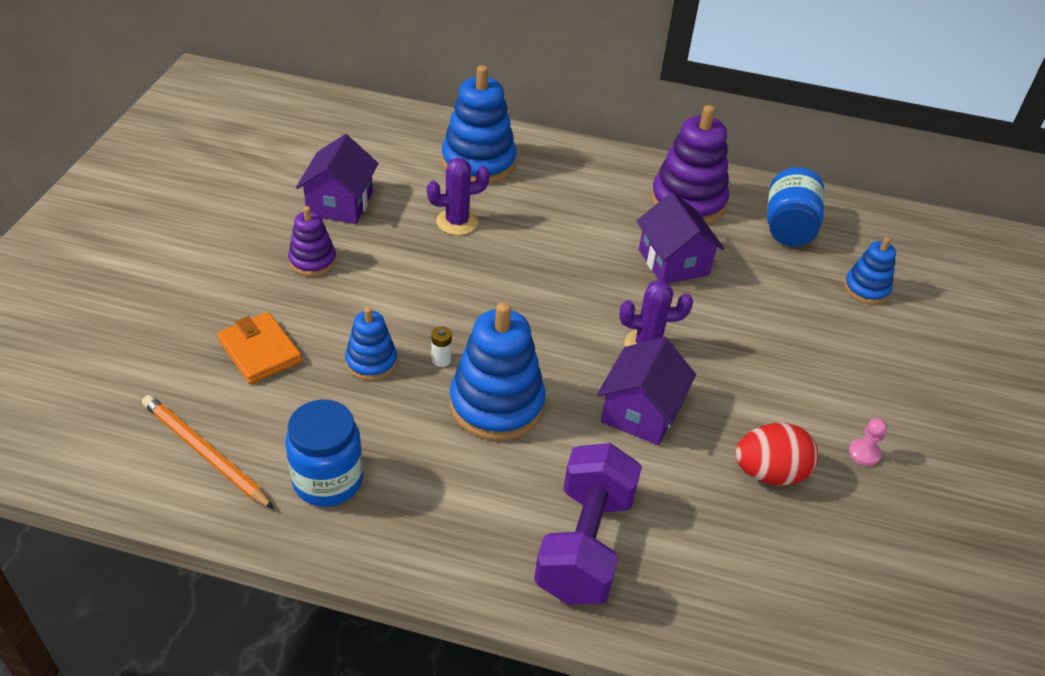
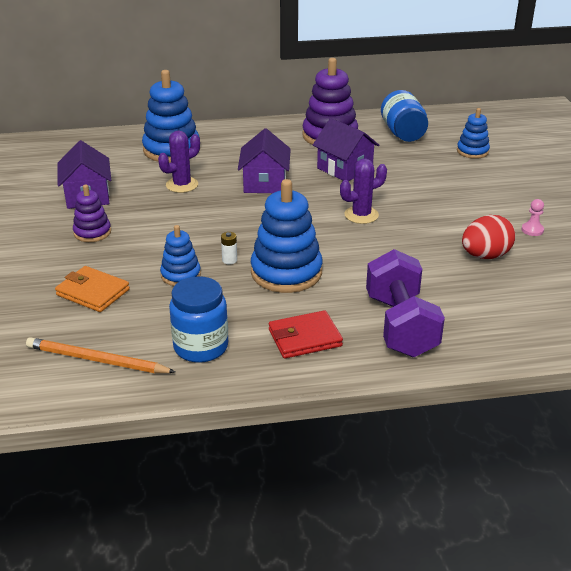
camera: 20 degrees left, 10 degrees down
(455, 516) = (305, 338): none -> red wallet
(640, 412) = (383, 249): purple house -> purple house (265, 183)

